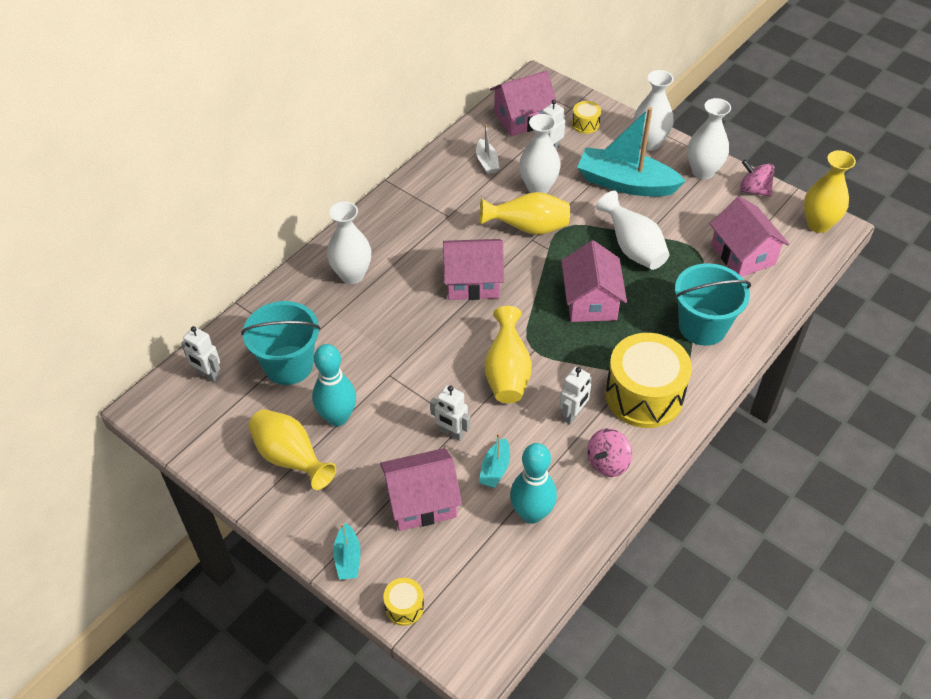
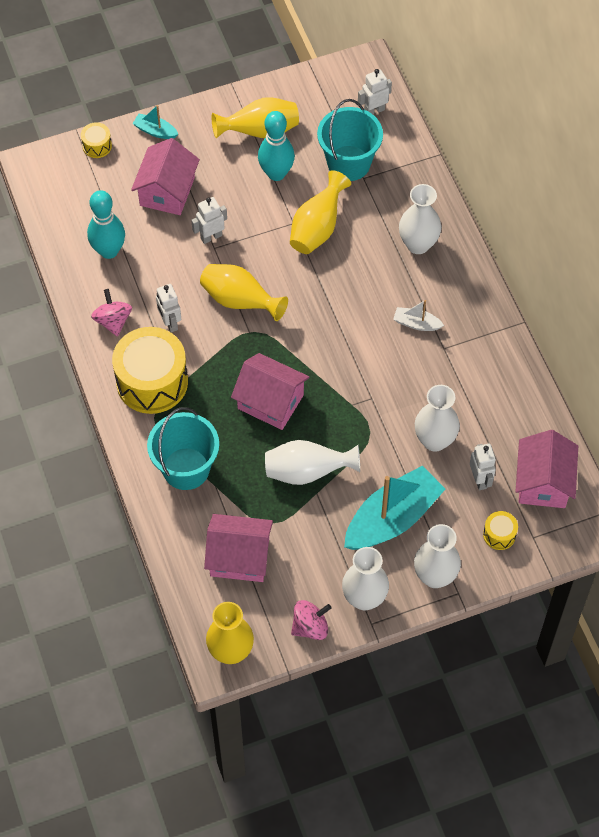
camera: 120 degrees right, 10 degrees up
(473, 282) = (351, 327): pink house -> none
(487, 162) = (497, 416): white boat -> white boat (416, 323)
(495, 469) = (160, 248): turquoise boat -> none
(528, 228) = (387, 403): yellow vase -> yellow vase (317, 228)

